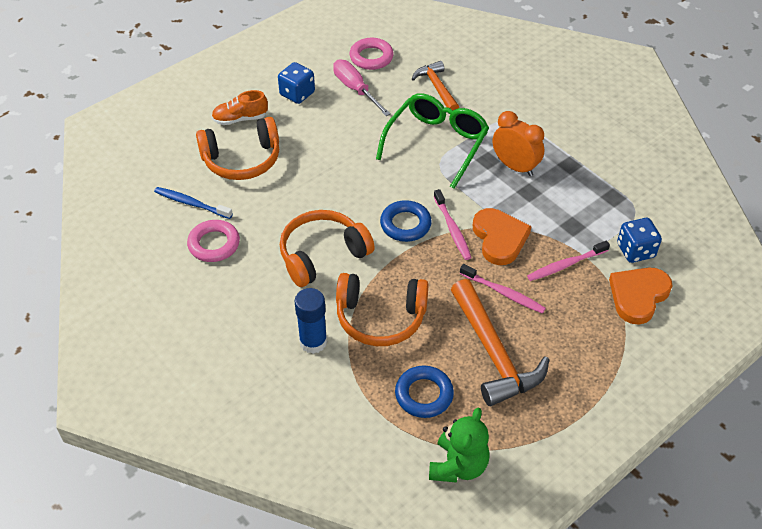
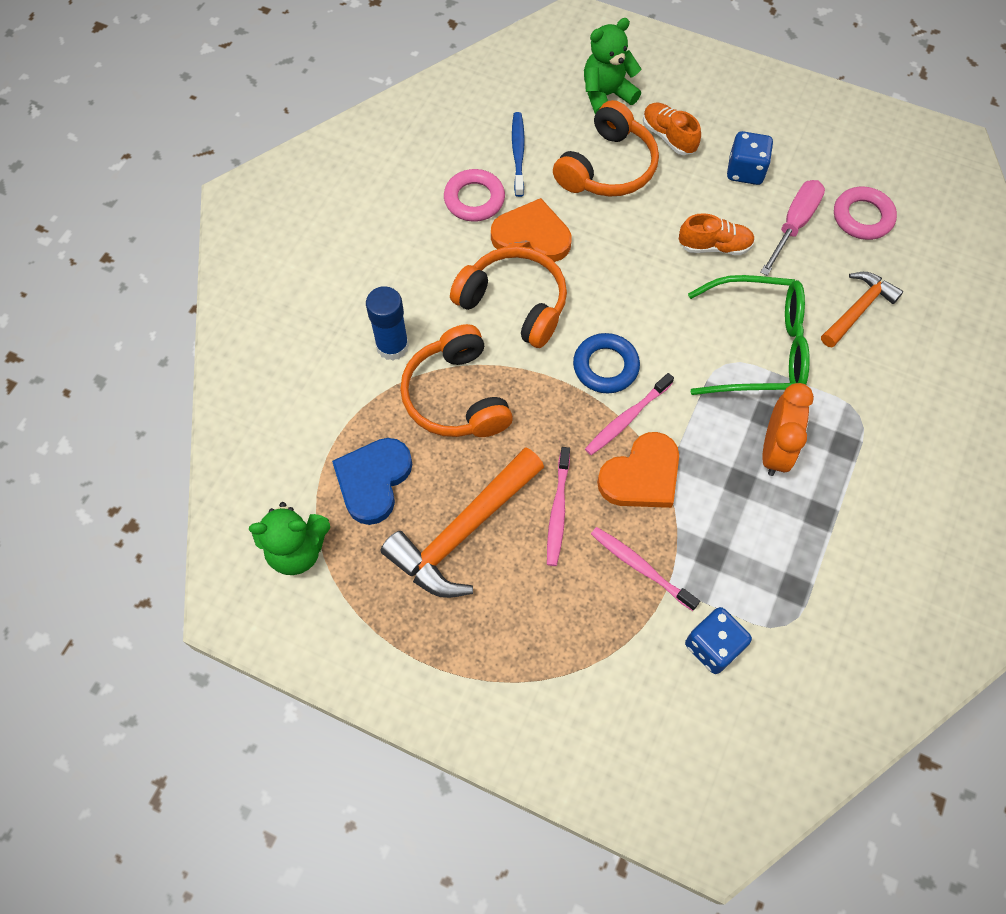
camera: 65 degrees right, 15 degrees up
(178, 136) = (606, 95): none -> green teddy bear
(242, 160) = (607, 167): orange headphones -> orange headphones turned 105 degrees counterclockwise
(346, 132) = (714, 246): none -> orange shoe
(424, 394) = (373, 481): blue ring -> blue heart
(638, 296) = (637, 672): orange heart -> orange heart (532, 236)

